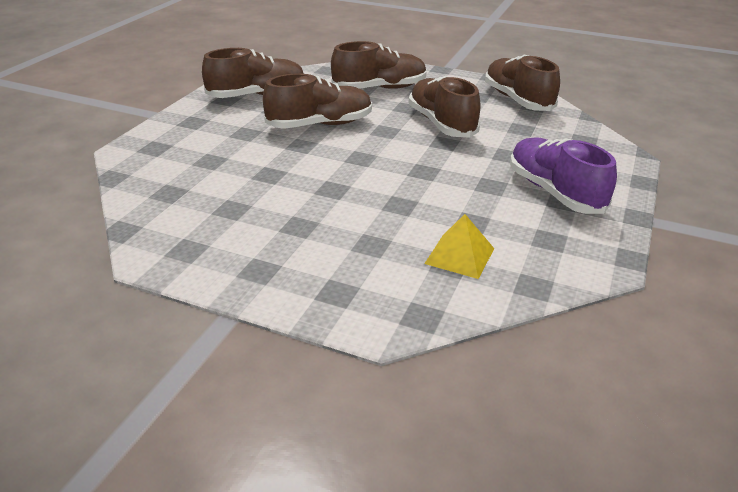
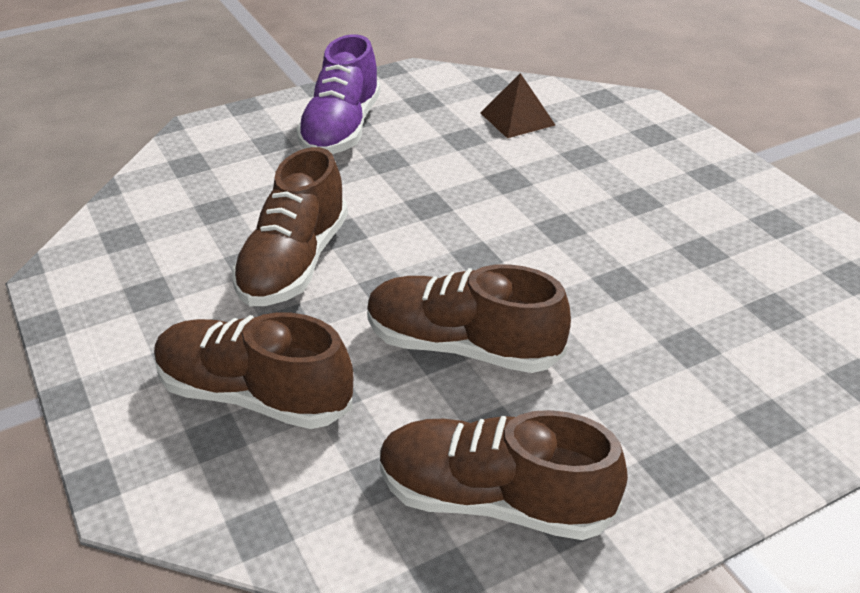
camera: 140 degrees left, 5 degrees up
(459, 255) = (517, 119): yellow pyramid -> brown pyramid
(517, 100) = (119, 256): brown shoe -> none

